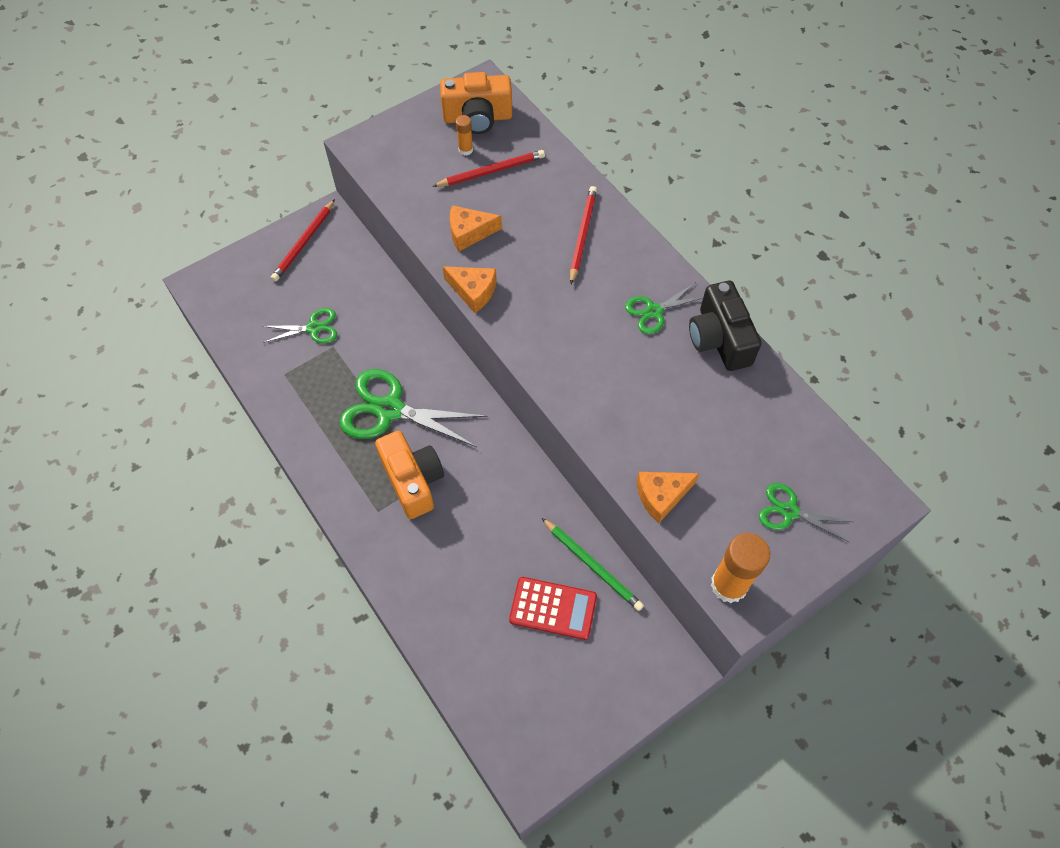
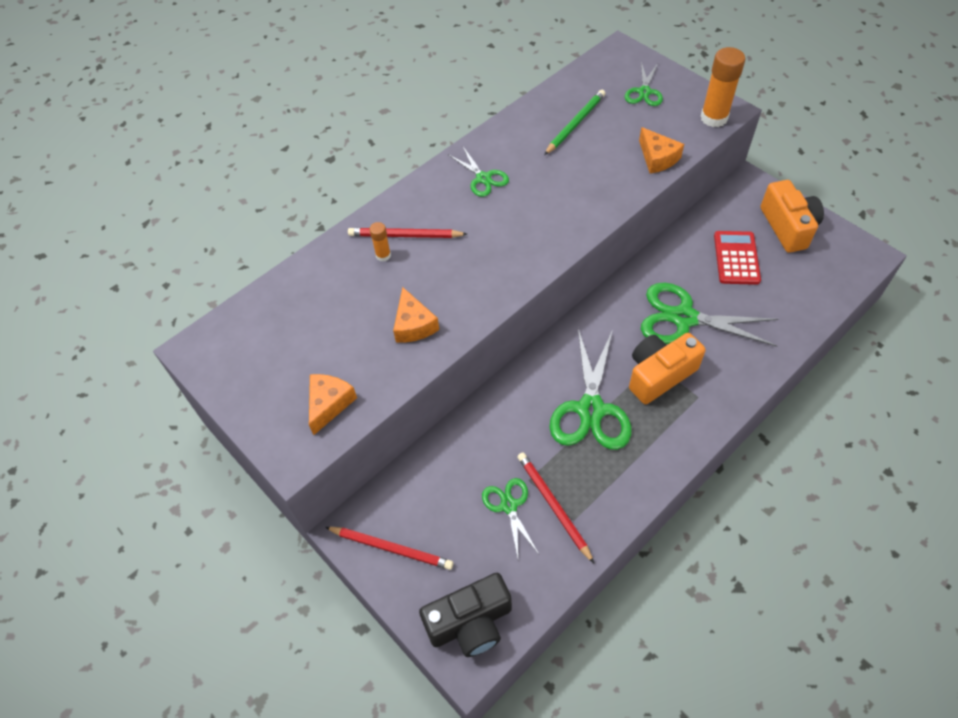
camera: 95 degrees left, 5 degrees down
(465, 150) = (298, 348): orange glue stick -> orange glue stick (383, 255)
(473, 291) = (487, 309): orange cheese -> orange cheese (329, 404)
(477, 118) = (249, 345): orange camera -> orange camera (788, 227)
(478, 524) = (684, 318): none -> green scissors
(491, 171) = (328, 320): red pencil -> red pencil (553, 506)
(592, 565) = (691, 238): green pencil -> green pencil (575, 124)
(719, 339) = (503, 137): black camera -> black camera (470, 623)

